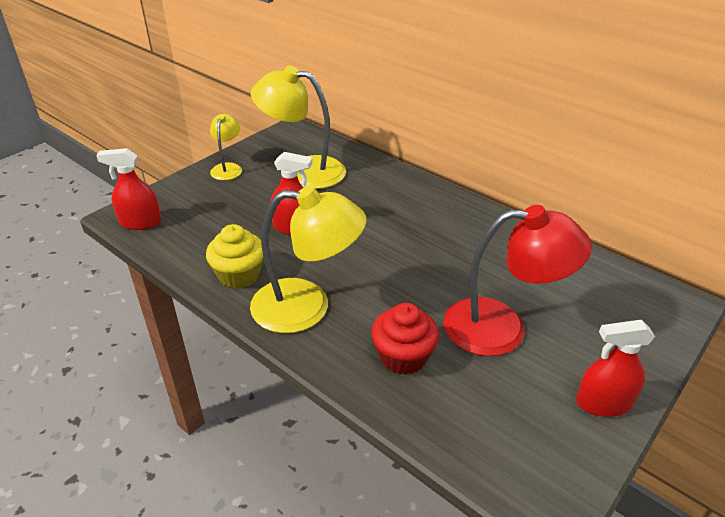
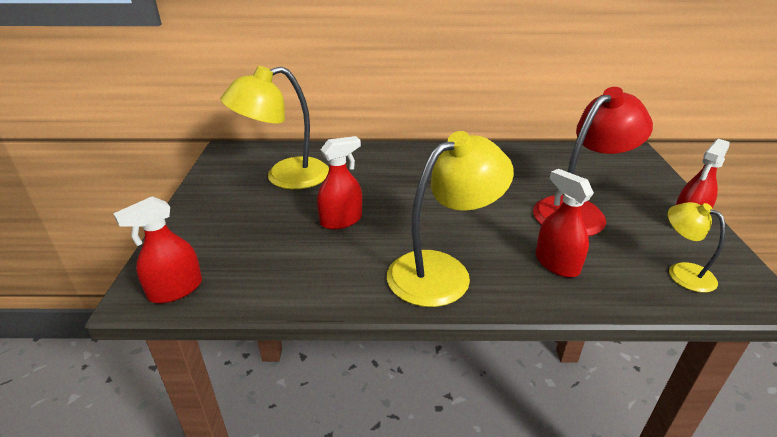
camera: 40 degrees left, 5 degrees down
(228, 168) = (206, 203): yellow lamp -> yellow lamp (682, 272)
(239, 275) = (349, 279): yellow cupcake -> none
(403, 357) = (556, 264): red cupcake -> red spray bottle

